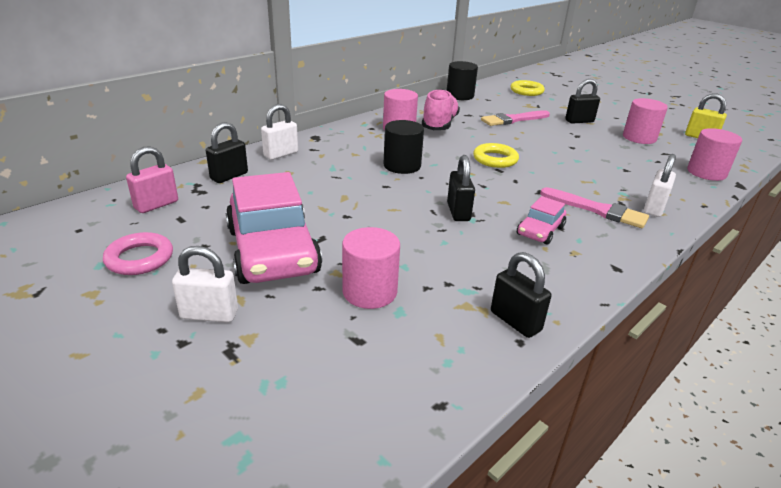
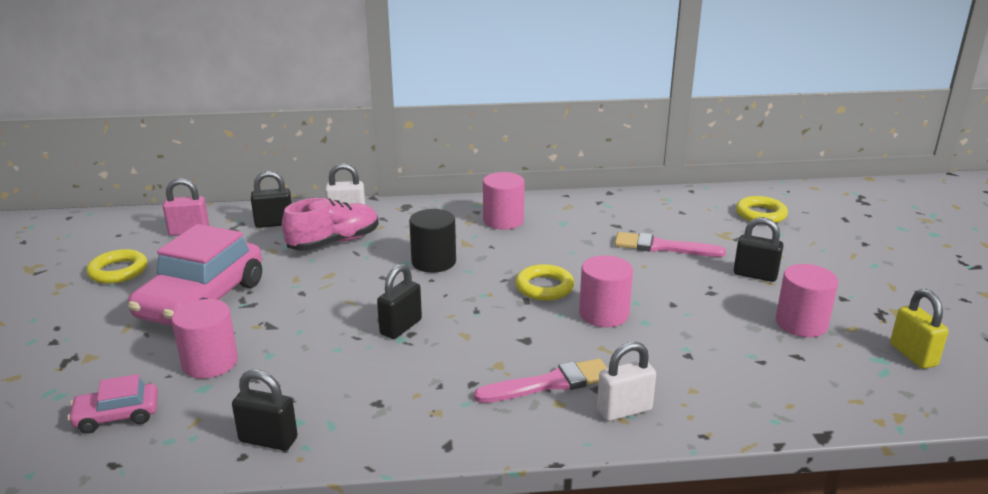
camera: 40 degrees right, 5 degrees down
(140, 258) = (118, 271): pink ring -> yellow ring
(209, 315) = (93, 330): white padlock -> none
(439, 124) = (558, 228): pink shoe -> pink shoe (334, 242)
(460, 96) = (652, 198): black cylinder -> none
(515, 321) = (268, 440): black padlock -> black padlock turned 75 degrees counterclockwise
(540, 231) = (443, 377): pink car -> pink car (117, 416)
(597, 210) = (550, 383): pink brush -> pink brush turned 90 degrees counterclockwise
(706, 173) = (804, 401): pink cylinder -> pink cylinder (603, 314)

